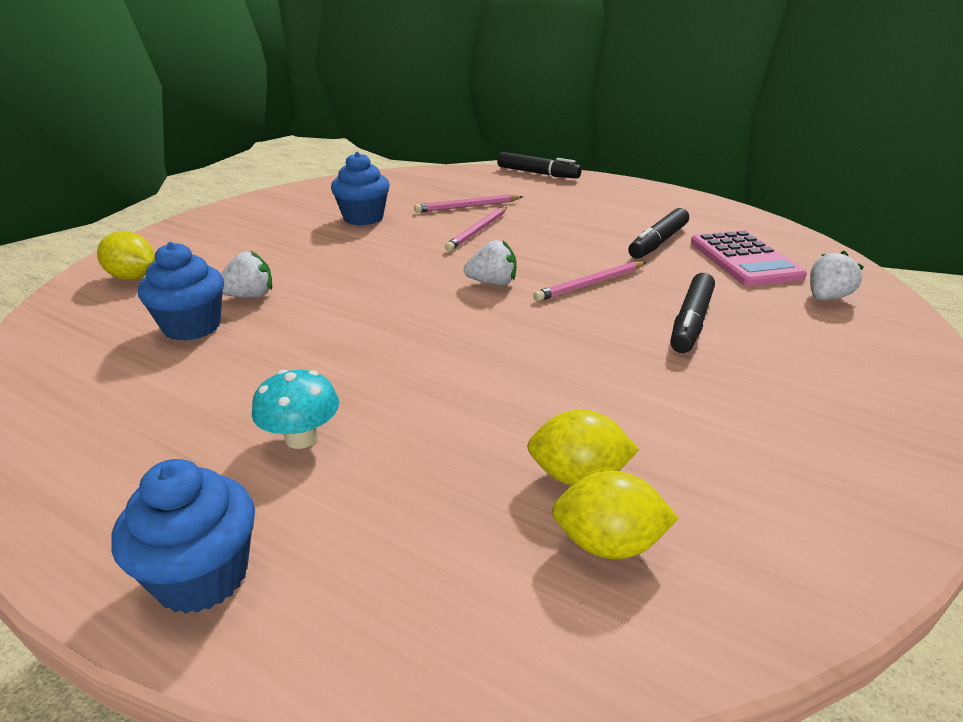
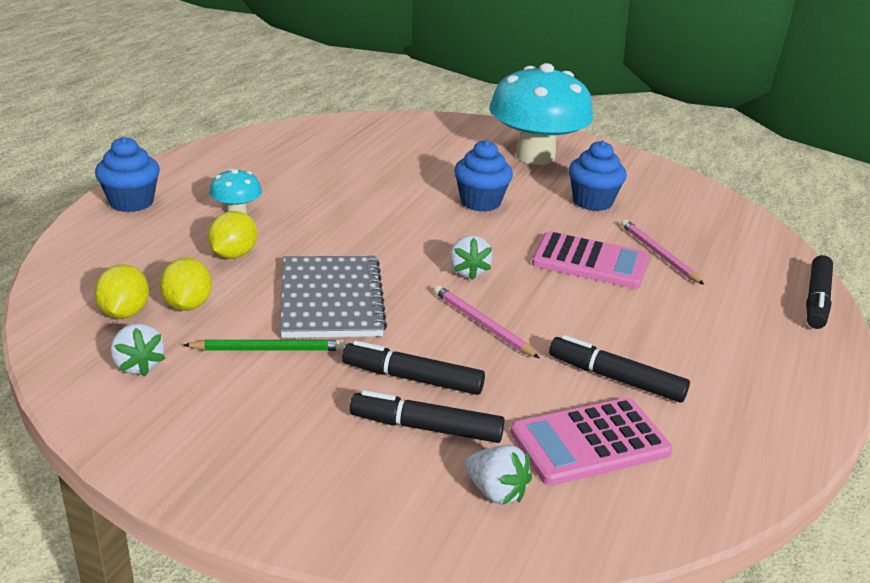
camera: 80 degrees right, 0 degrees up
(133, 277) = (433, 132): yellow lemon -> yellow lemon (233, 254)
(192, 327) = (365, 162): blue cupcake -> blue cupcake (480, 202)
(245, 231) = (535, 156): none -> turquoise mushroom
(249, 296) = (415, 174): white strawberry -> white strawberry (138, 365)
(478, 231) = (590, 262): pink pencil -> pink calculator
(553, 361) = (331, 299): none -> grey notebook
(667, 405) = (268, 349): none -> green pencil
(762, 320) = (426, 427): none -> black marker

